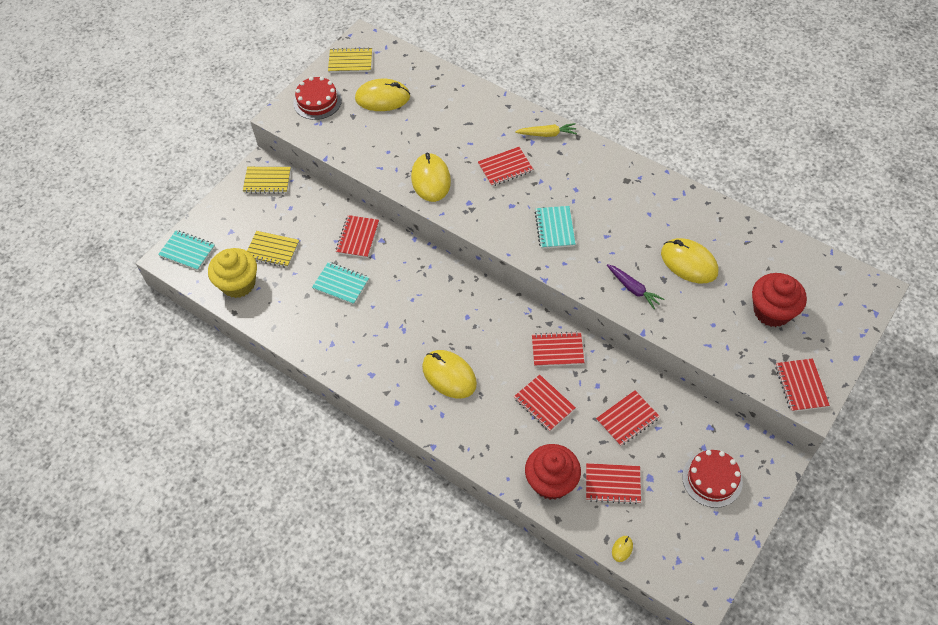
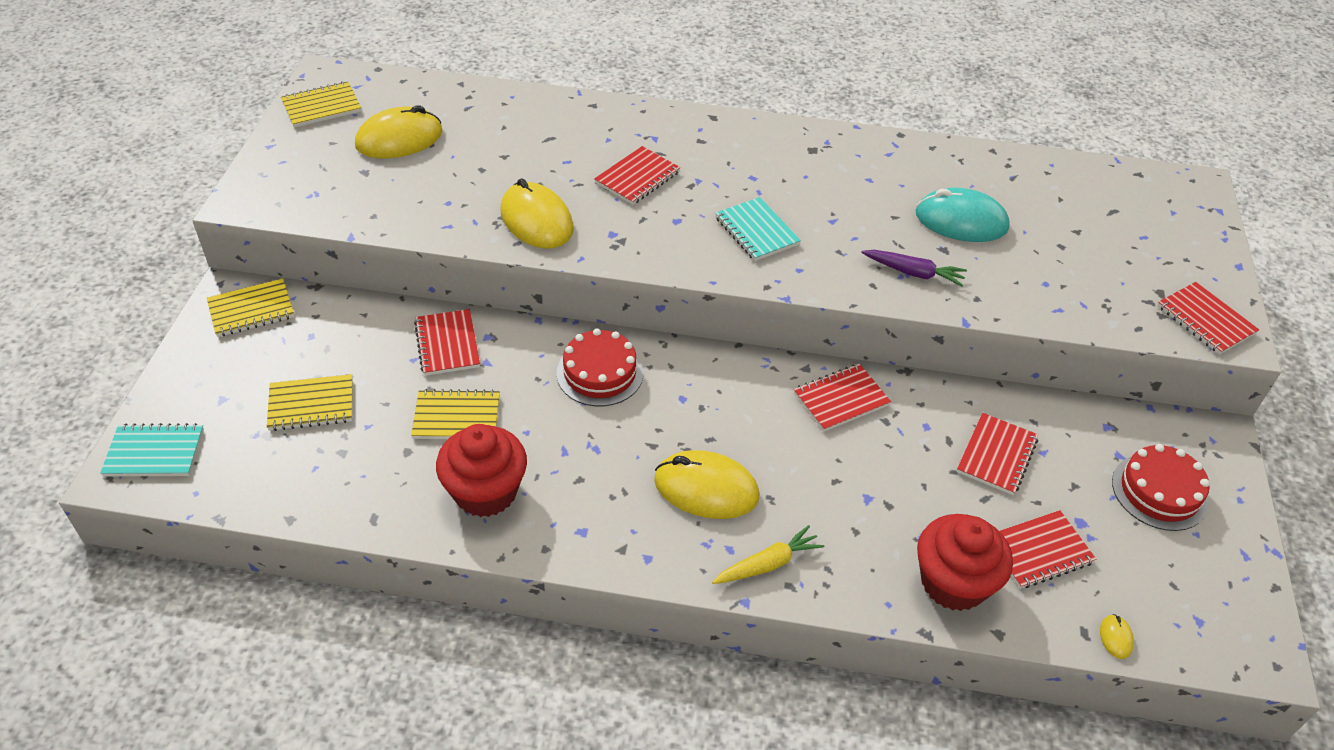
camera: 30 degrees left, 10 degrees down
(238, 284) = (275, 472): yellow cupcake -> none
(317, 101) = (295, 167): red cake -> red cake (600, 373)
(341, 284) = (456, 417): turquoise notebook -> yellow notebook
(544, 404) = (870, 477): red notebook -> none
(547, 134) = (669, 124): yellow carrot -> yellow carrot (768, 564)
(689, 263) = (961, 221): yellow mouse -> turquoise mouse
(772, 311) = (1103, 245): red cupcake -> red cupcake (485, 492)

